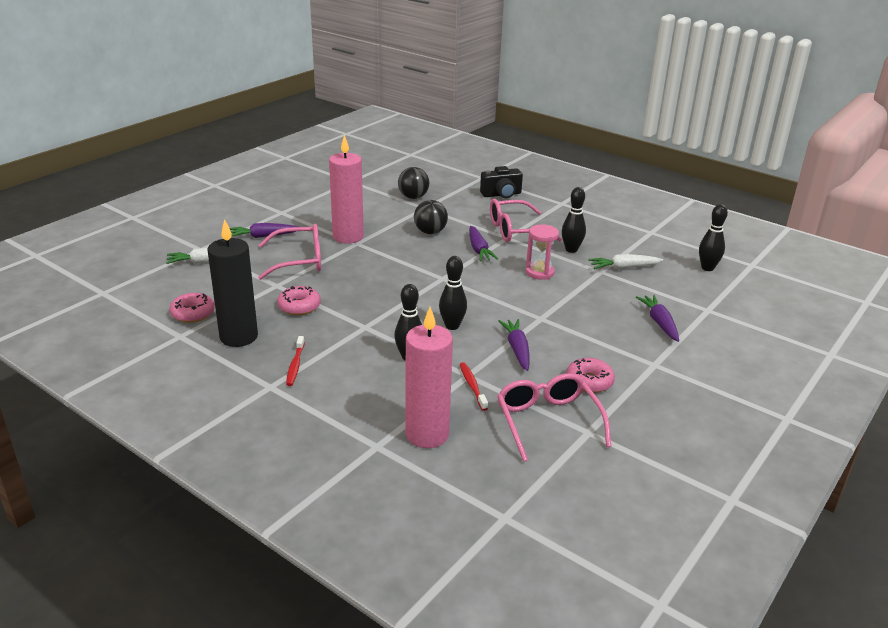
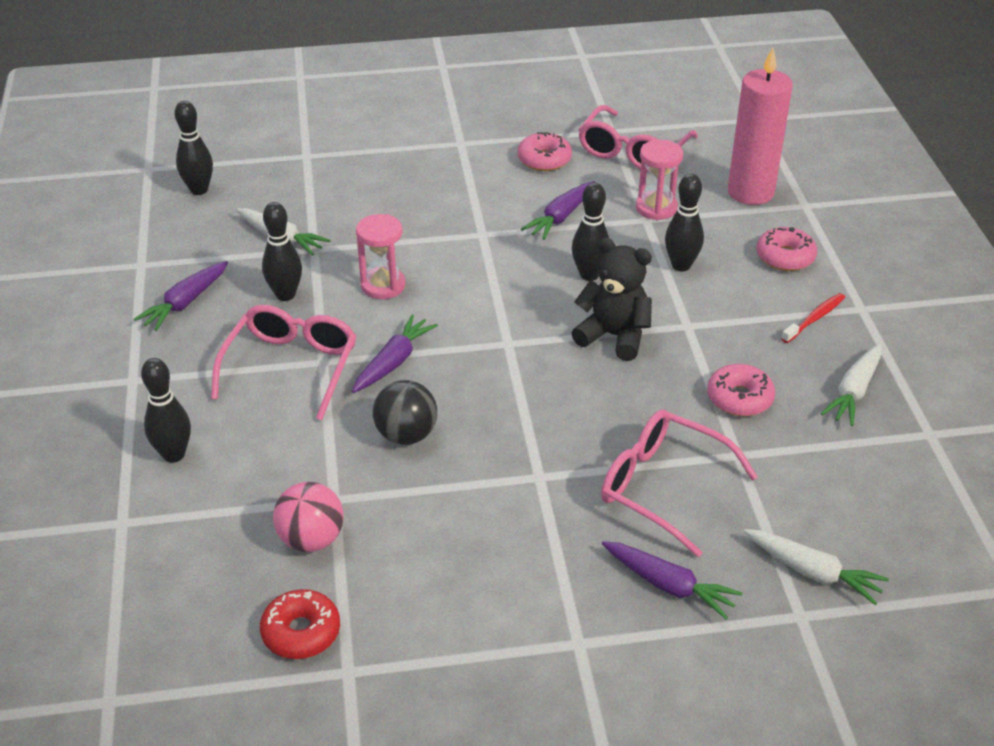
camera: 135 degrees left, 10 degrees up
(193, 314) = (893, 464): pink donut -> pink donut (785, 257)
(239, 337) = (854, 392): black candle -> white carrot
(348, 237) = (537, 499): pink candle -> none
(379, 181) = (301, 632): none -> red donut
(396, 304) = (614, 336): none -> black teddy bear
(413, 197) = (311, 539): black ball -> pink ball
(472, 386) = (656, 208): red toothbrush -> pink hourglass
(501, 194) = (174, 454): black camera -> black bowling pin
(515, 230) = (291, 367): pink glasses -> pink glasses turned 105 degrees counterclockwise
(659, 322) = (378, 169): purple carrot -> purple carrot (185, 303)

